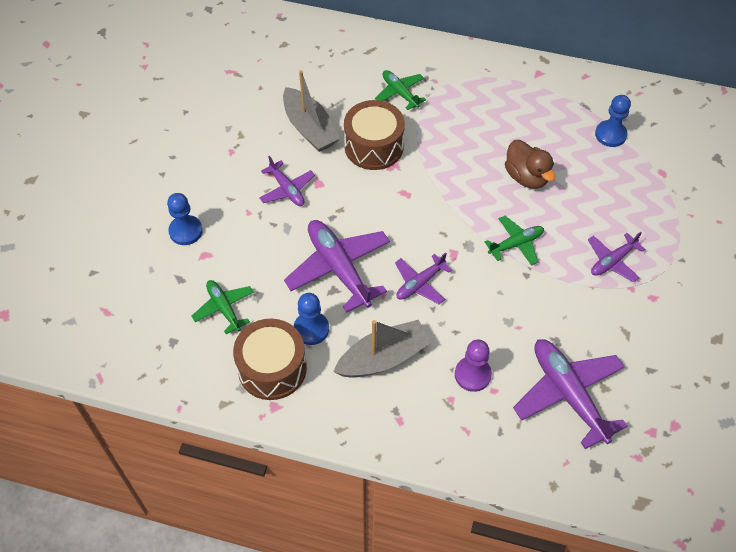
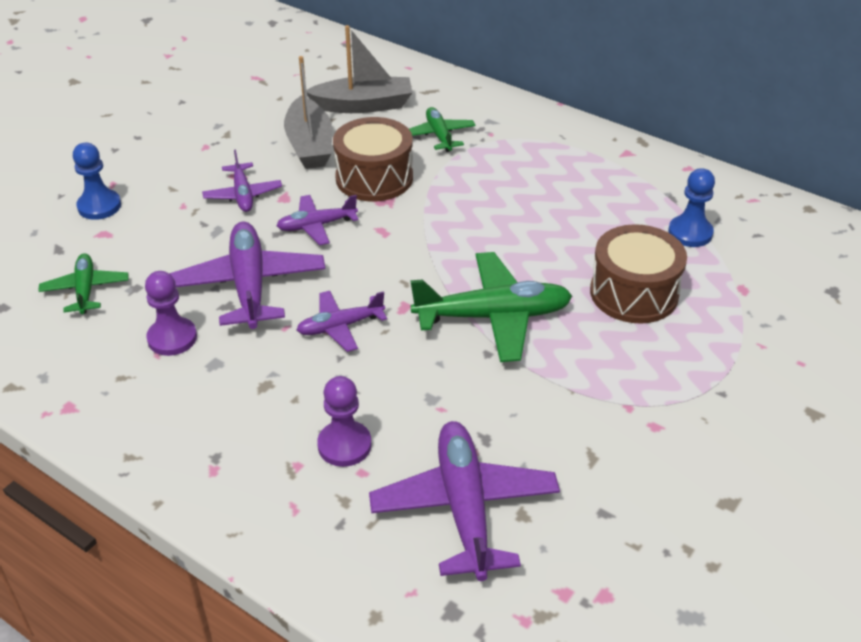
camera: 20 degrees right, 15 degrees down
(272, 368) = (95, 366): brown drum -> brown drum (634, 293)
(311, 329) = (172, 338): blue pawn -> purple pawn
(383, 358) = (240, 393): grey boat -> grey boat (363, 105)
(516, 244) = (493, 317): green plane -> green plane, size x1.77
(526, 177) = (550, 250): brown duck -> none
(612, 261) = (617, 369): purple plane -> purple plane (316, 226)

